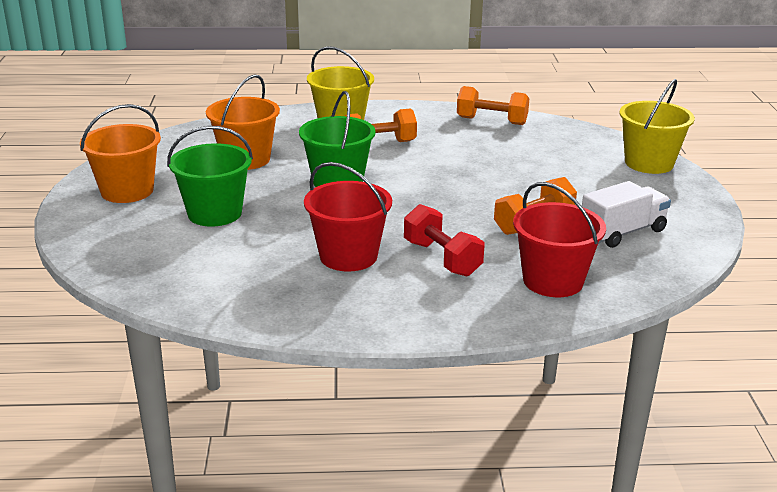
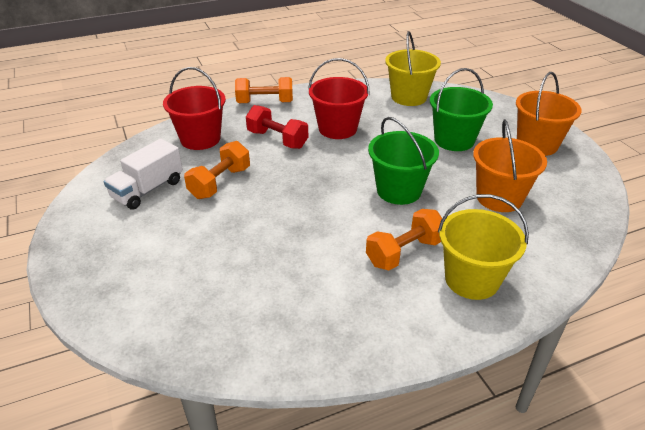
camera: 160 degrees right, 10 degrees up
(491, 121) = (303, 341): orange dumbbell -> orange dumbbell (265, 102)
(649, 163) = (102, 297): yellow bucket -> yellow bucket (409, 97)

